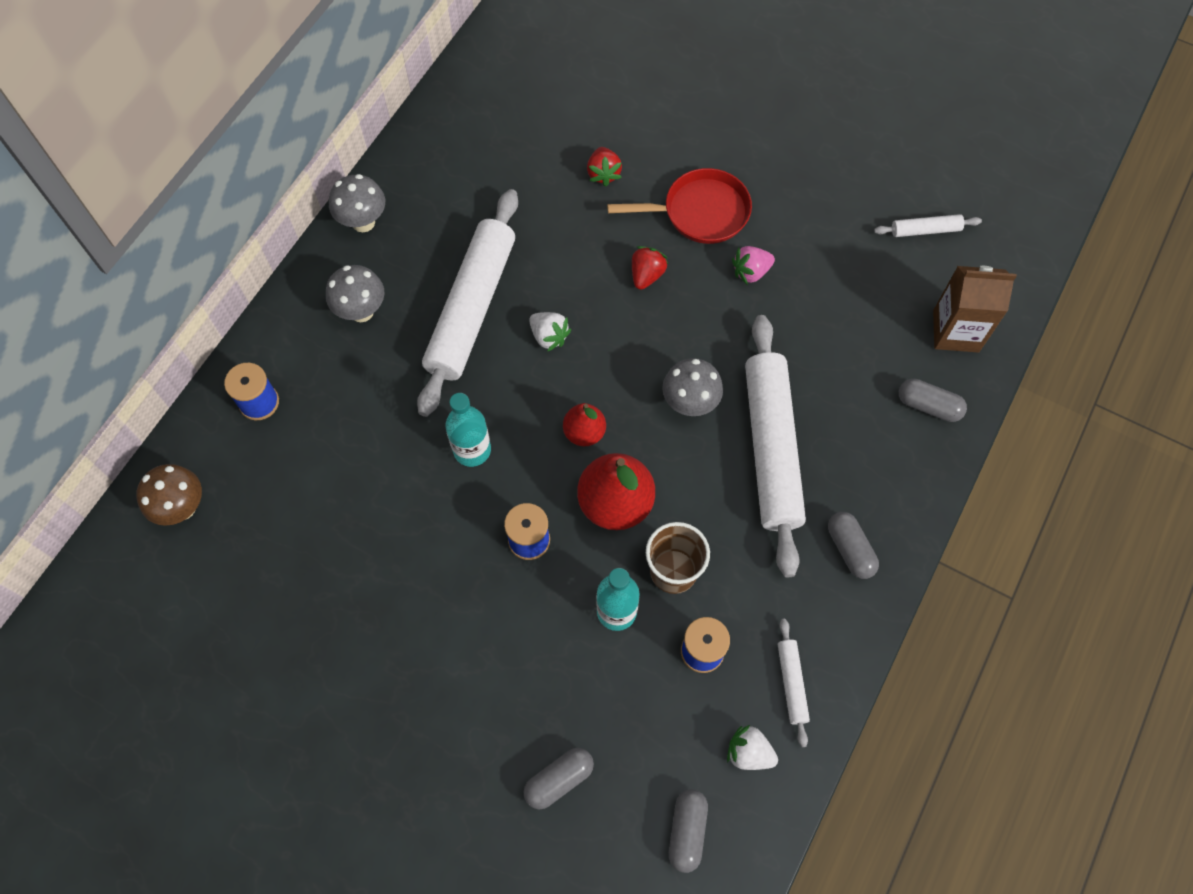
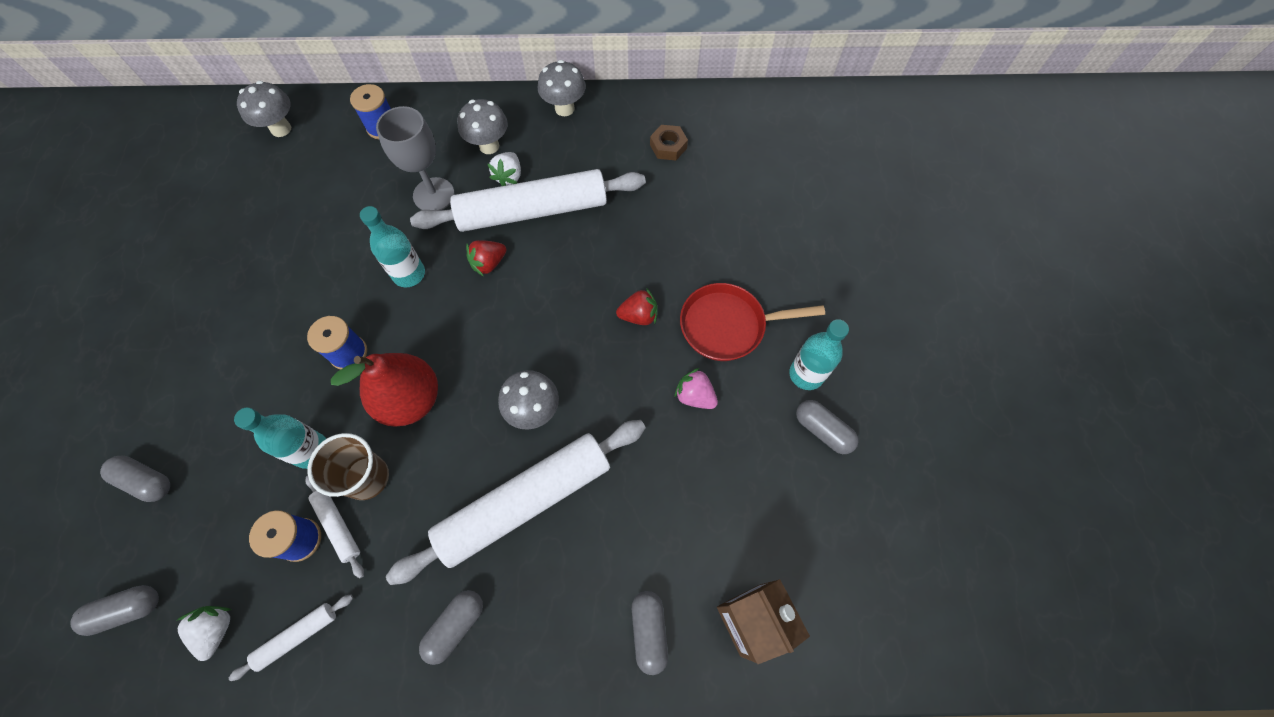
camera: 60 degrees right, 0 degrees up
(182, 508) = (281, 129): brown mushroom -> grey mushroom
(388, 388) = (433, 195): none -> grey goblet
(477, 158) = (668, 146): none -> brown nut
(549, 336) = (538, 275): white strawberry -> white strawberry (509, 176)
(584, 432) = (464, 344): red pear -> none
(603, 174) = (715, 236): red strawberry -> red strawberry (488, 263)
(700, 212) = (728, 325): red pan -> red pan turned 120 degrees clockwise
(780, 181) = (806, 374): none -> turquoise bottle
(835, 197) = (822, 430): none -> grey capsule
(925, 230) = (846, 533): white rolling pin -> white rolling pin (338, 526)

